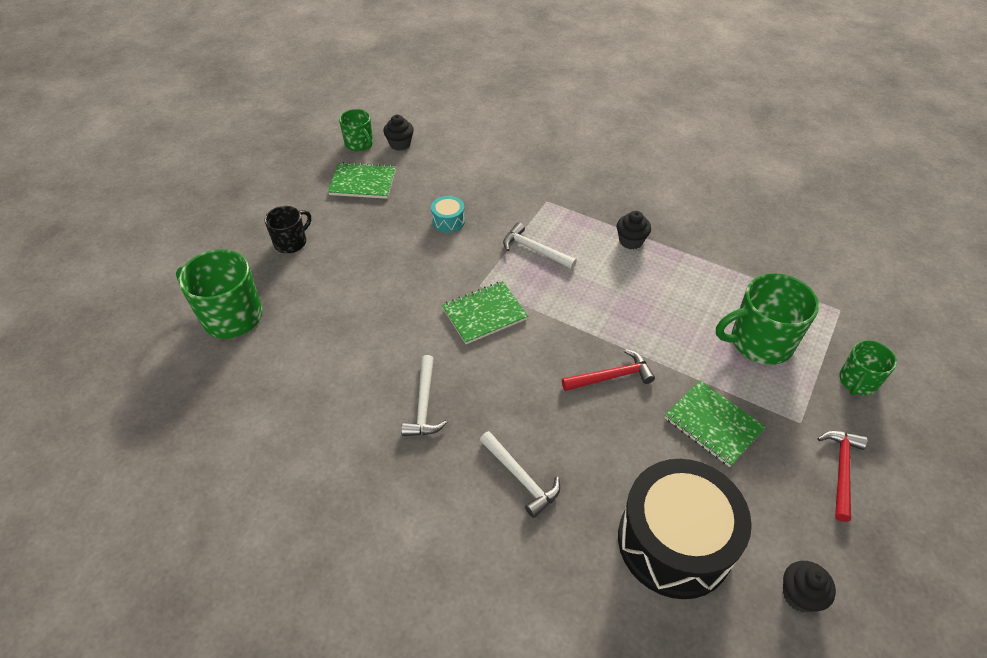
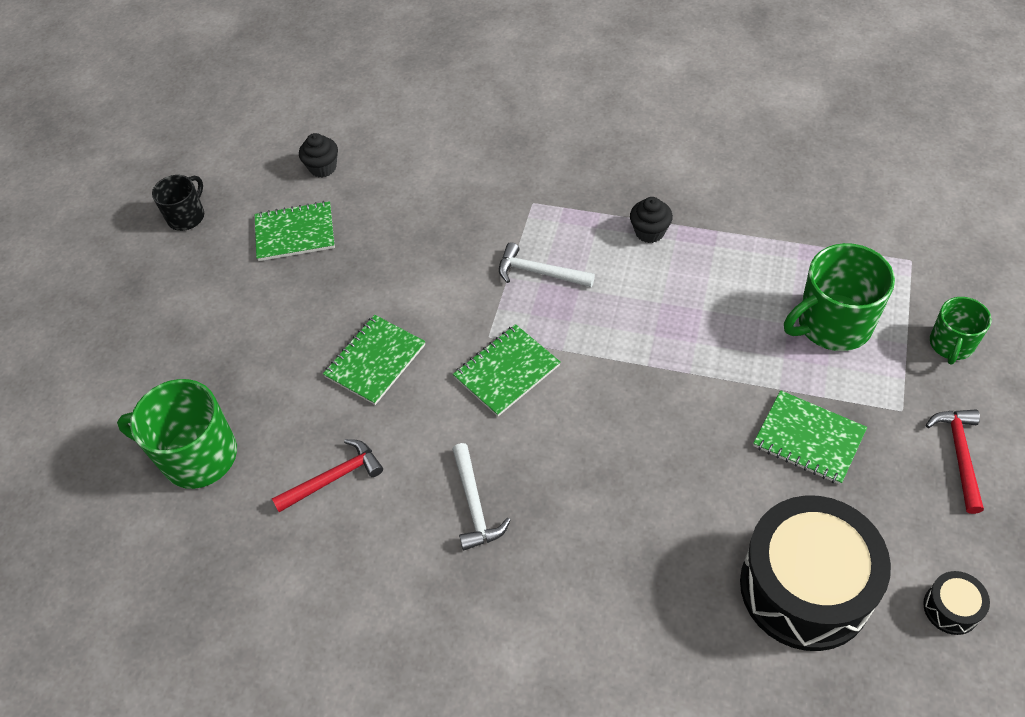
camera: 10 degrees left, 5 degrees up
(291, 242) = (235, 338): black mug -> black mug (187, 216)
(359, 144) = (270, 180): green mug -> none
(387, 282) = (375, 361): none -> green notebook
(448, 221) = (421, 260): turquoise drum -> none
(521, 478) = (615, 562): white hammer -> none
(611, 376) = (679, 411): red hammer -> red hammer (334, 478)
(799, 595) = (951, 608): black cupcake -> black drum

